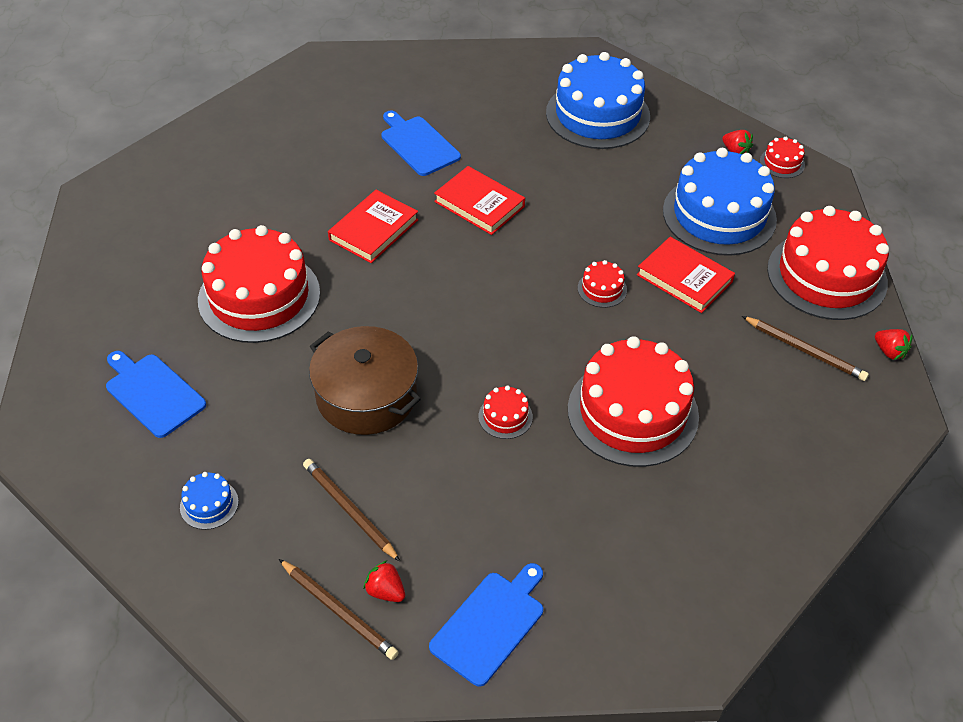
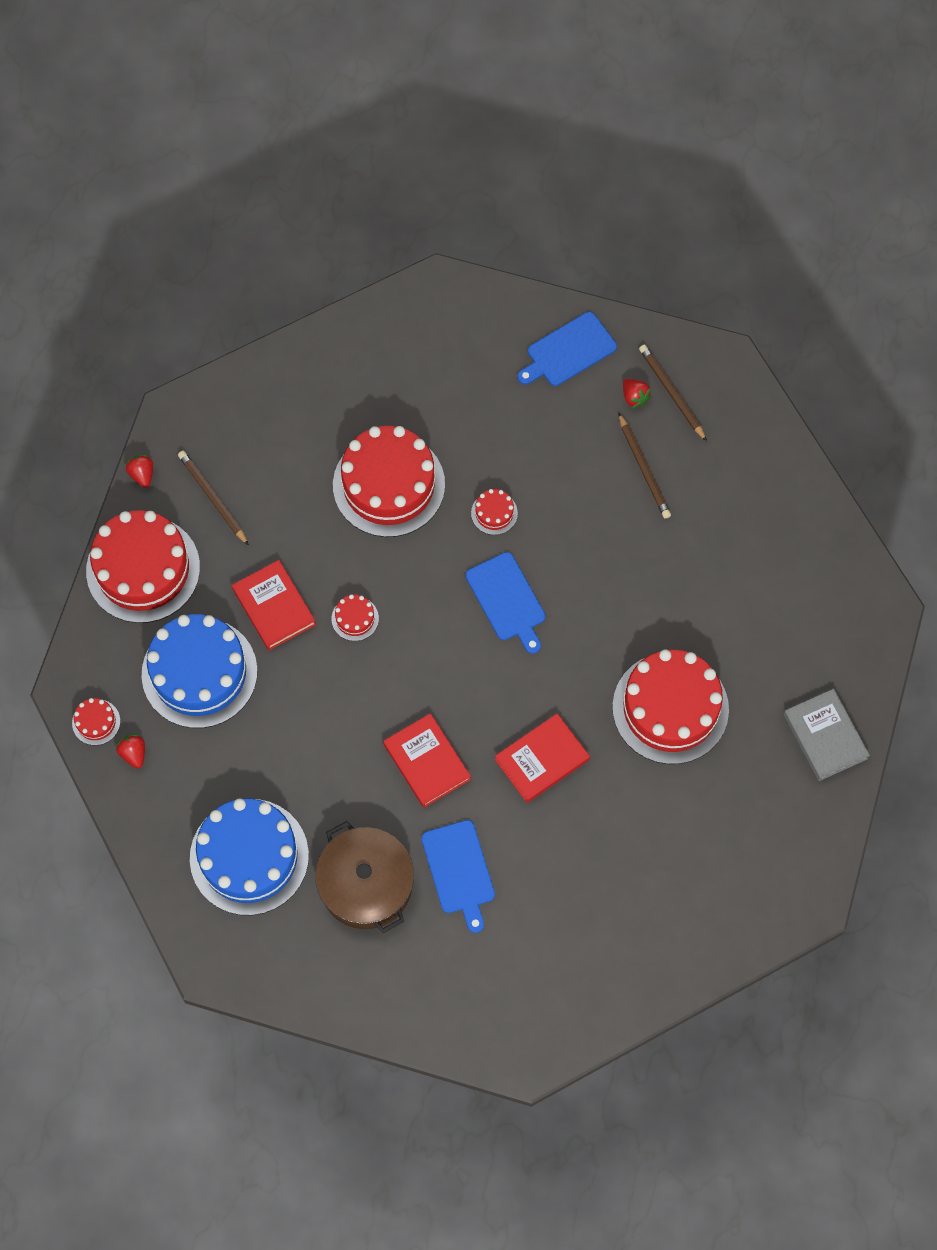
camera: 160 degrees left, 20 degrees up
(93, 312) = (825, 736): none -> grey book
(153, 393) = (781, 627): blue cutting board -> blue cutting board (507, 600)
(209, 504) = (750, 507): blue cake -> none
(366, 396) = (602, 569): brown pot -> brown pot (366, 884)

